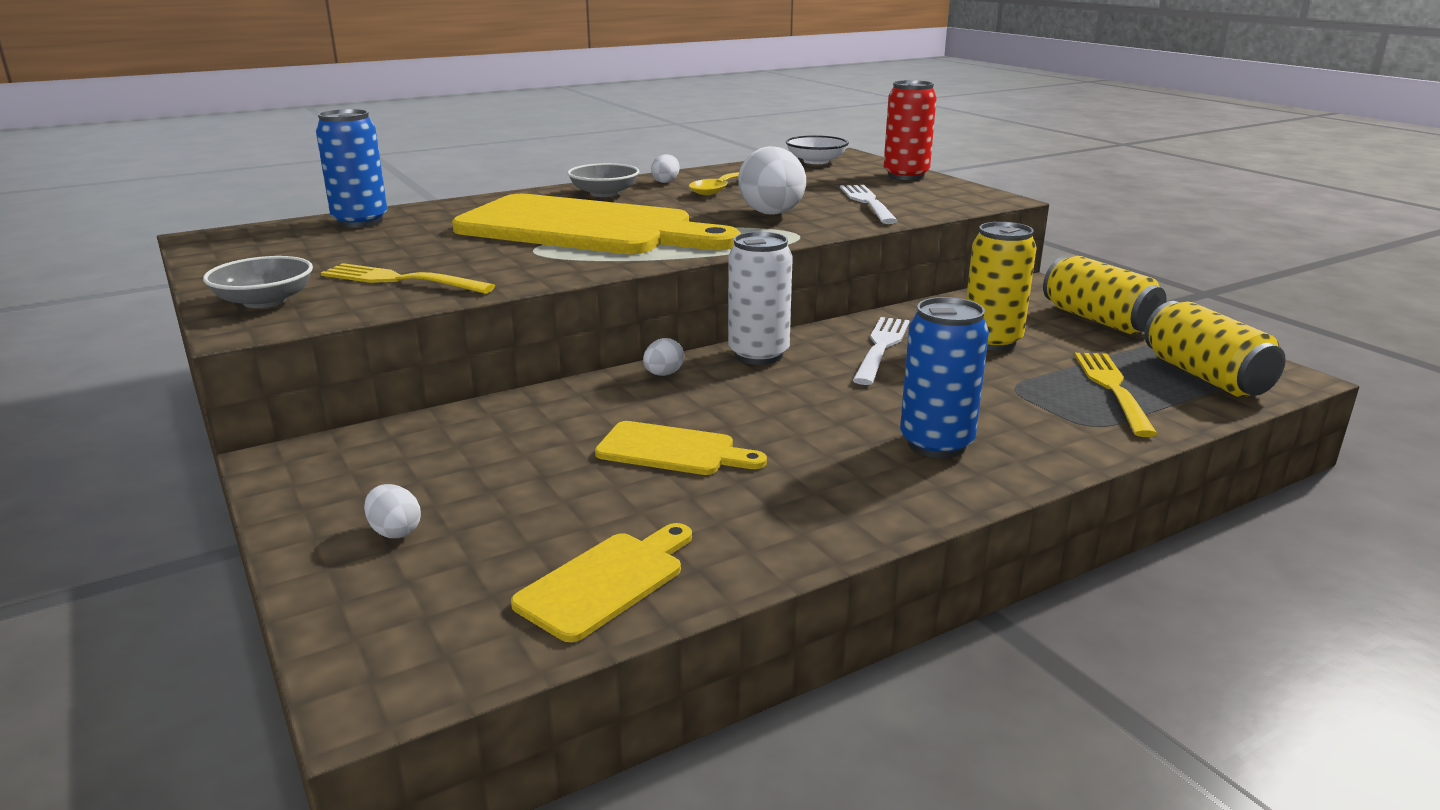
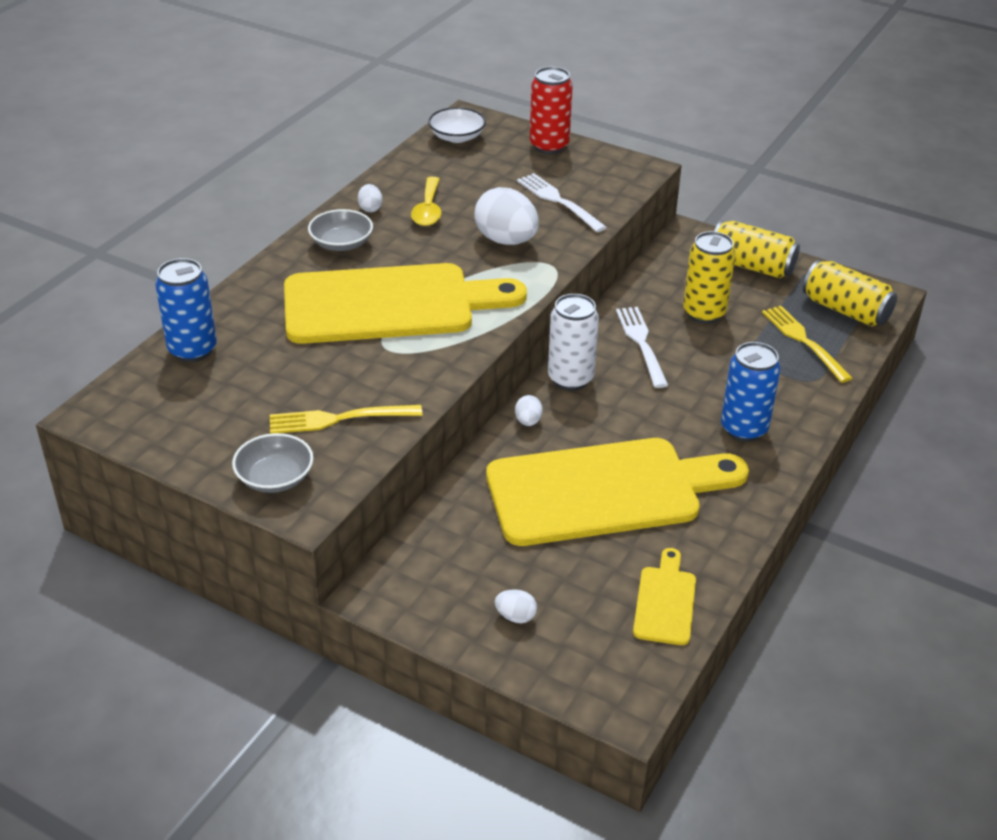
camera: 30 degrees left, 15 degrees up
(672, 450) = (603, 491): yellow cutting board -> yellow cutting board, size x2.28

